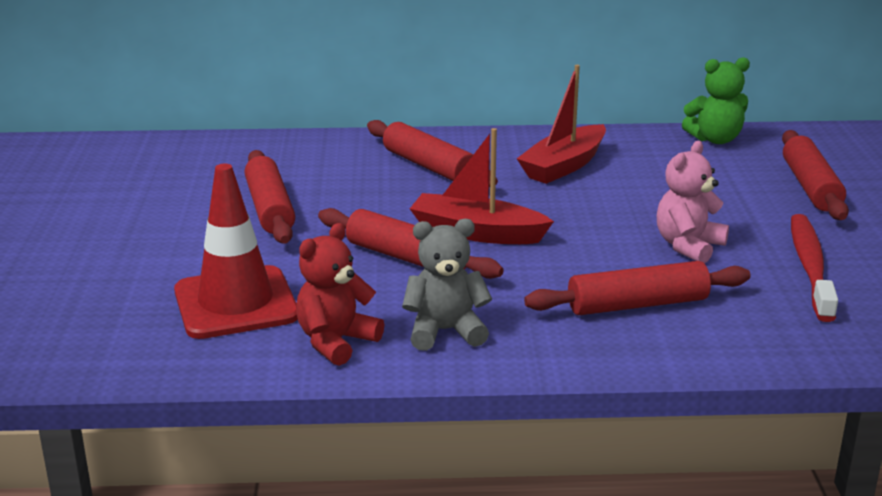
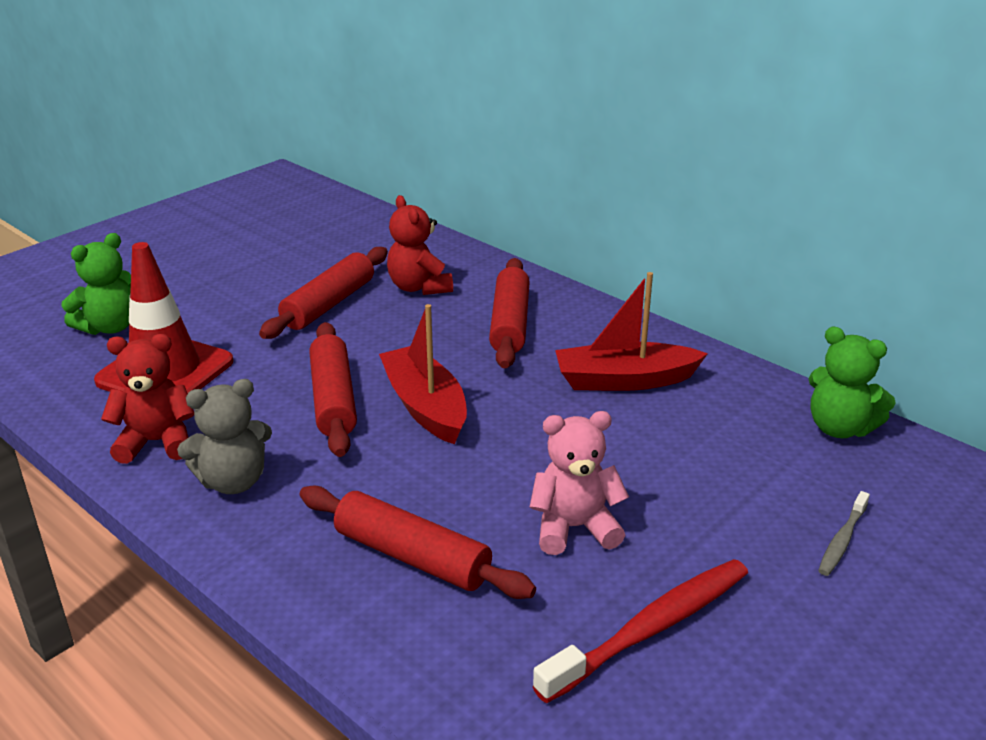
camera: 45 degrees right, 5 degrees up
(109, 301) = (109, 327): none -> green teddy bear
(316, 172) = (419, 287): none -> red teddy bear
(445, 331) = (233, 481): grey teddy bear -> grey teddy bear turned 120 degrees clockwise
(810, 187) = (842, 540): red rolling pin -> grey toothbrush

